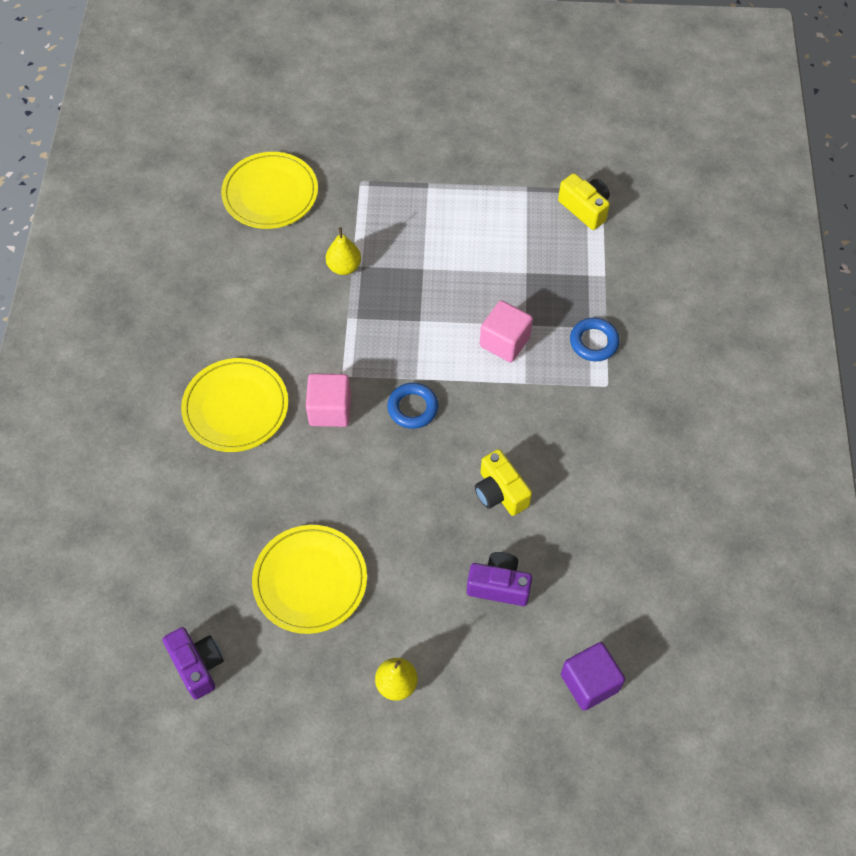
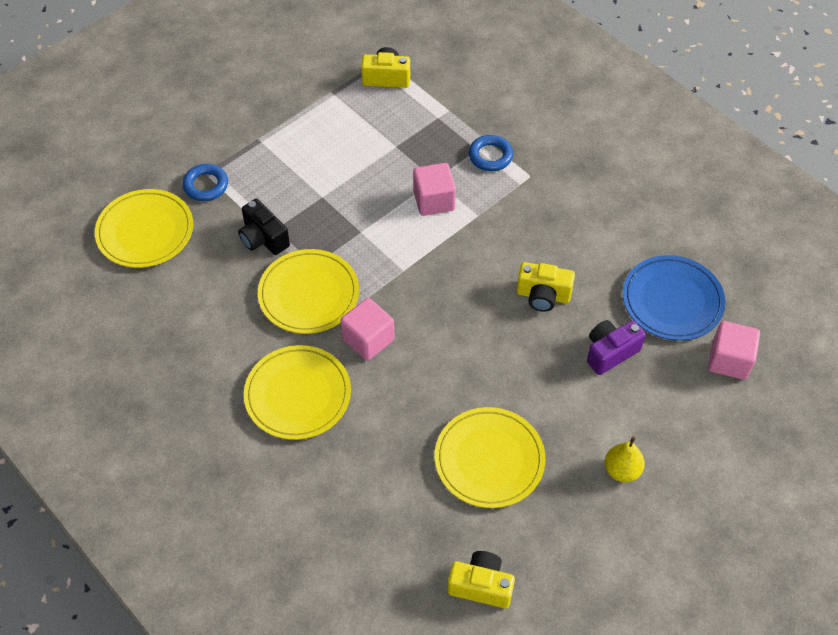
camera: 45 degrees left, 5 degrees down
(197, 665) = (481, 586): purple camera -> yellow camera
(327, 338) = (309, 294): none -> yellow plate
(344, 267) = (263, 238): yellow pear -> black camera
(412, 408) = (423, 291): blue ring -> blue ring (206, 185)
(589, 682) = (729, 360): purple cube -> pink cube
(601, 591) = (672, 301): none -> blue plate

